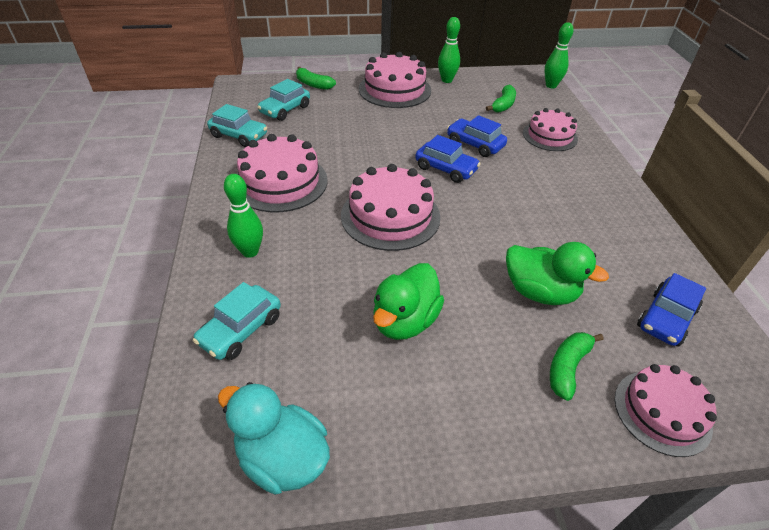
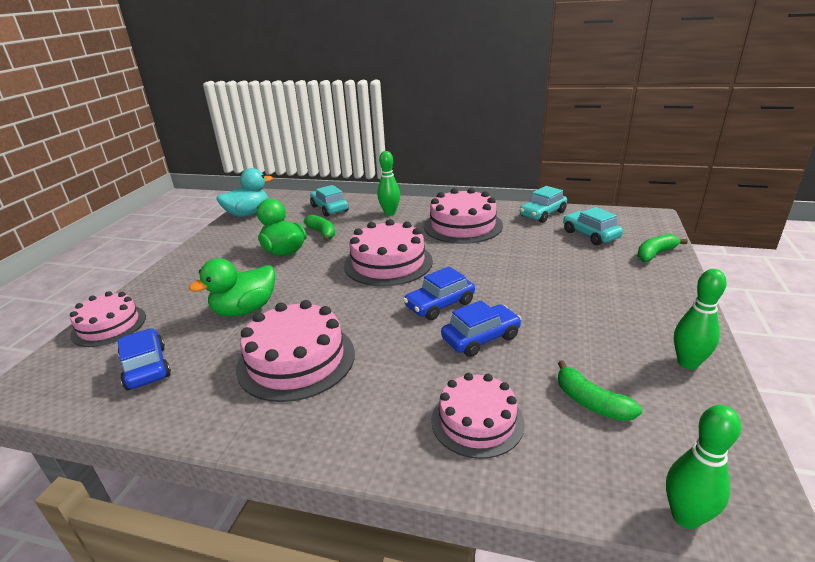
camera: 115 degrees right, 15 degrees down
(394, 89) = (645, 307): pink cake -> pink cake (296, 360)
(567, 367) = (182, 300): green banana -> green banana (322, 233)

